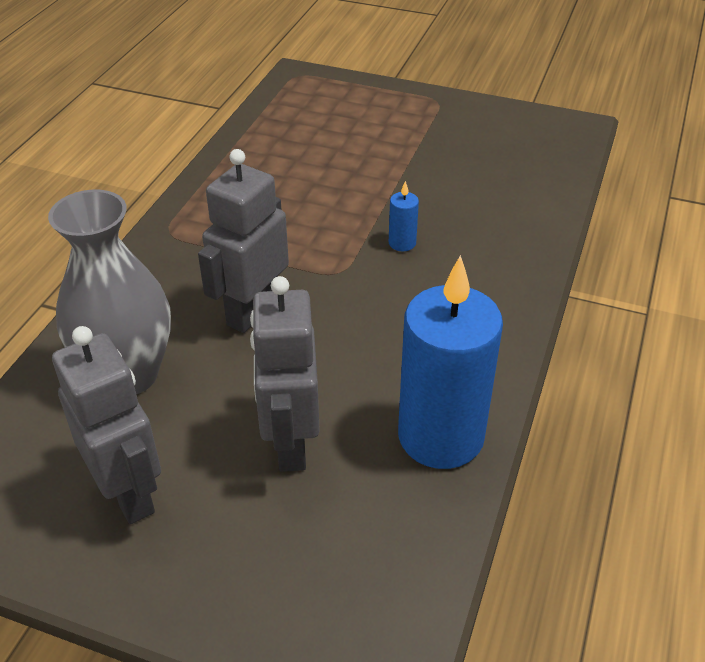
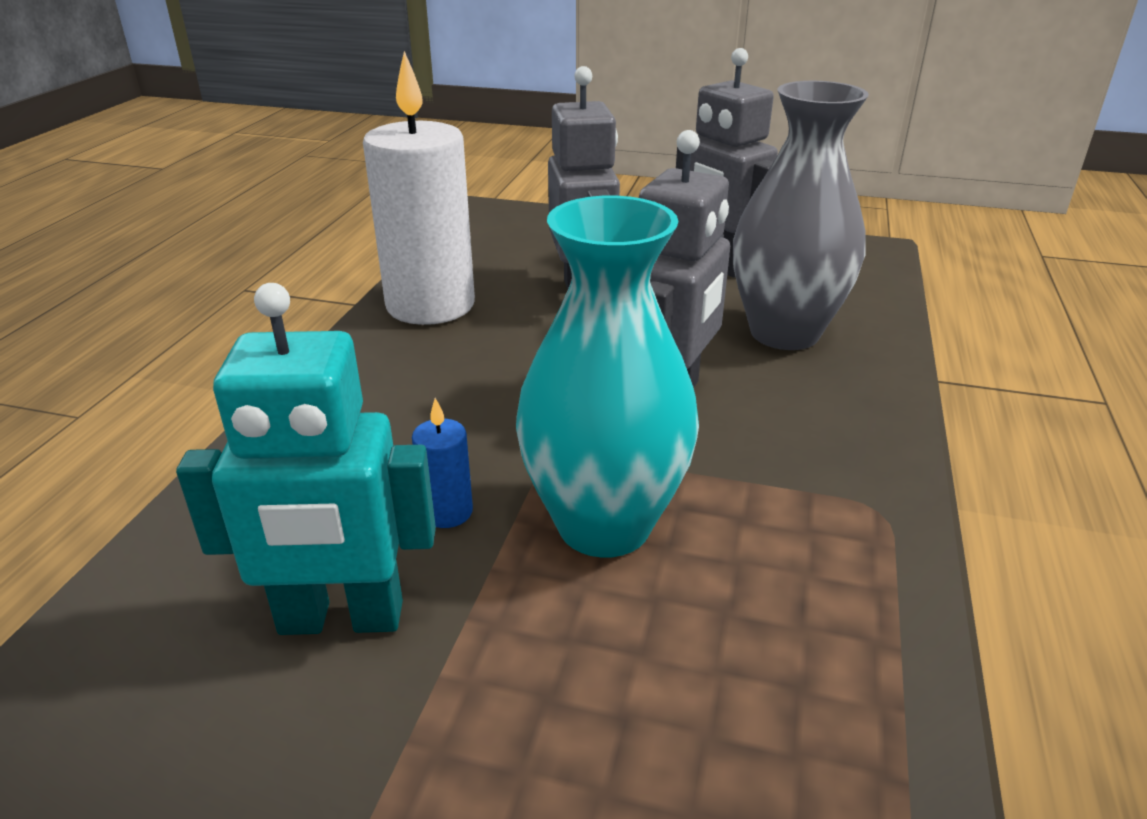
camera: 175 degrees right, 10 degrees down
(318, 232) = (604, 525): none -> turquoise vase
(440, 436) = (430, 305): blue candle -> white candle
(444, 200) = (341, 619): none -> turquoise robot

